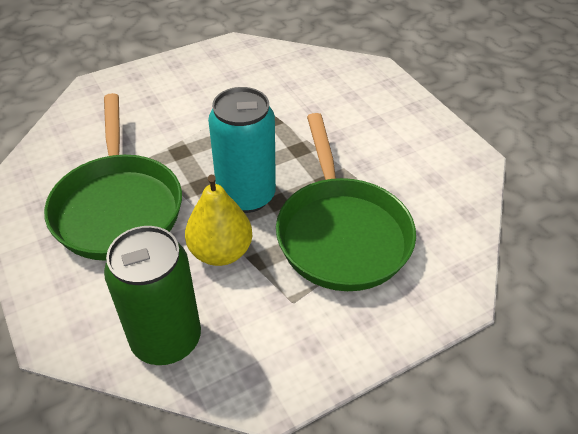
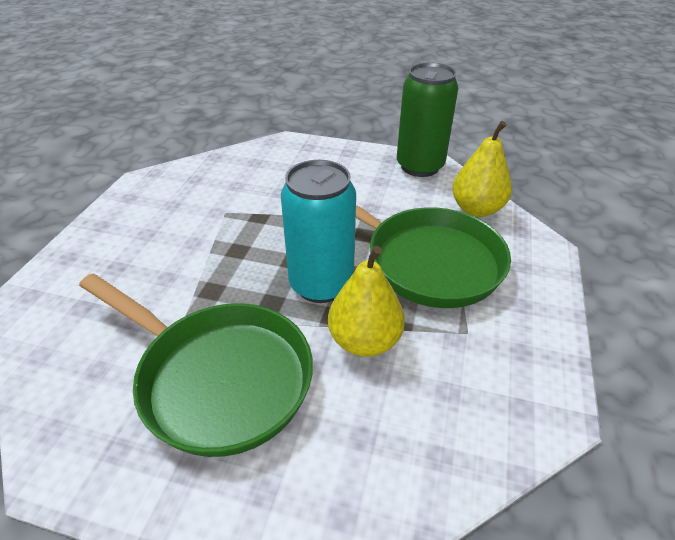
camera: 45 degrees left, 5 degrees down
(166, 339) = (427, 447): green can -> green can (420, 166)
(450, 225) = (476, 209): none -> yellow pear

